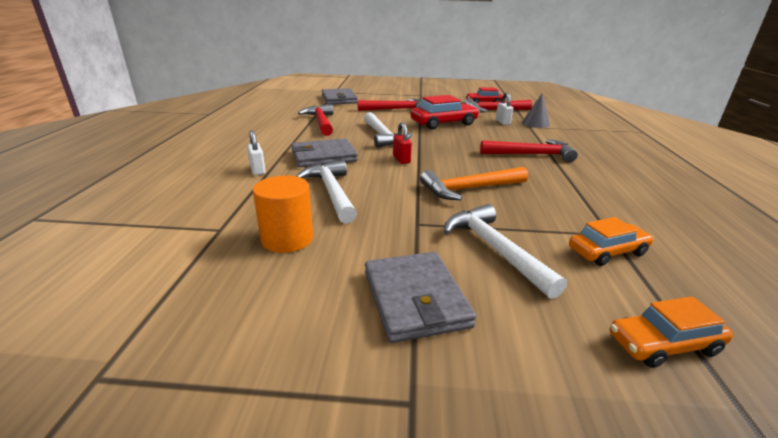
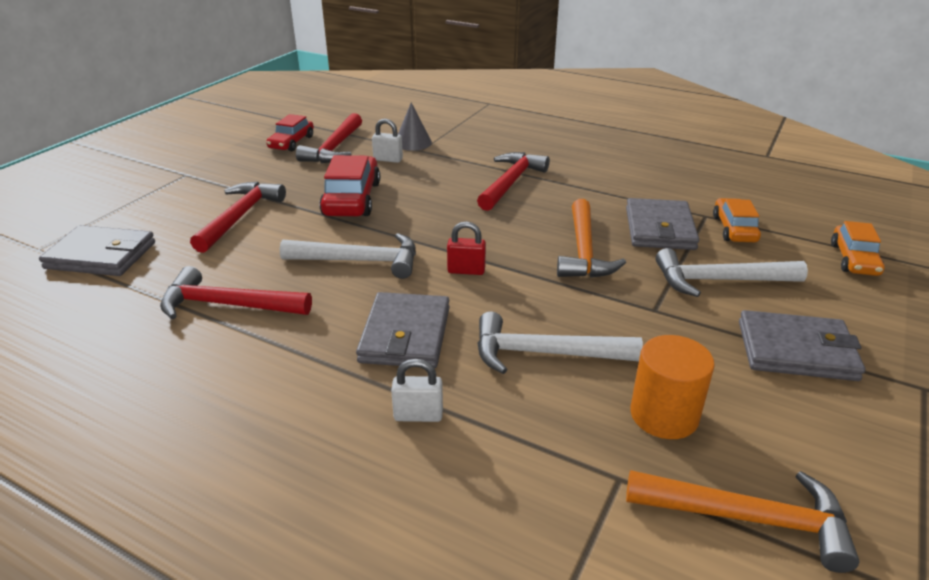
camera: 65 degrees left, 5 degrees up
(186, 281) = (748, 519): none -> orange hammer
(548, 214) = (659, 228): none -> grey wallet

